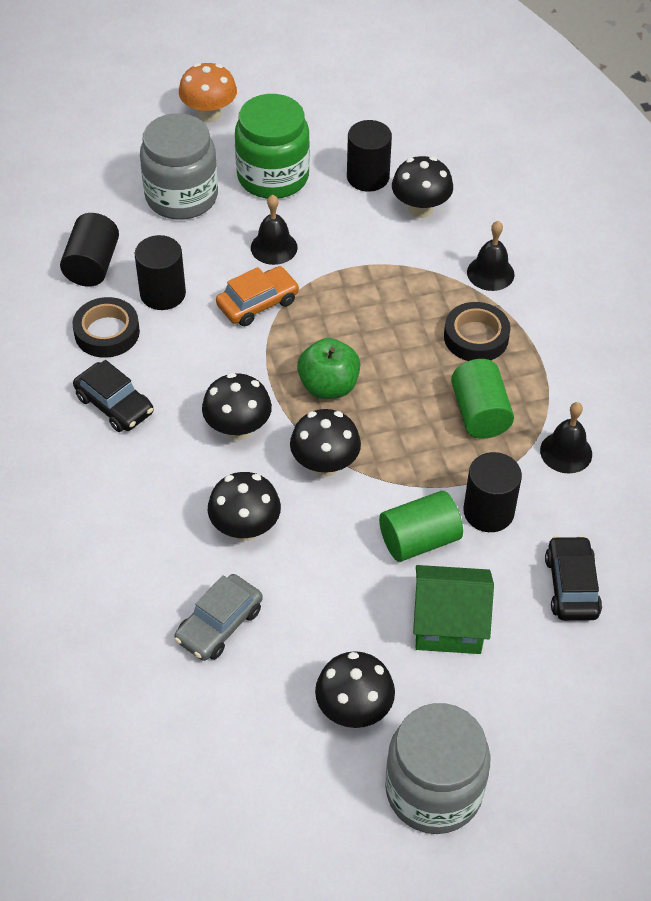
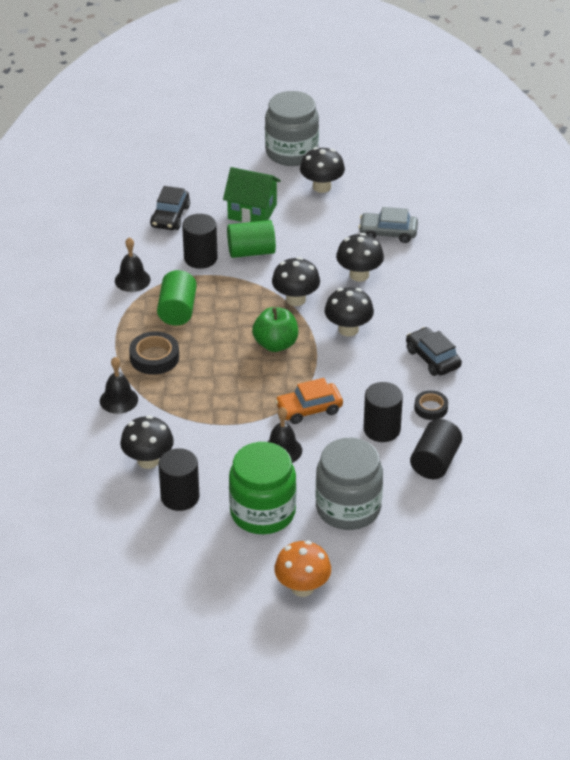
camera: 165 degrees left, 10 degrees down
(107, 332) = (431, 408): black tape -> black tape, size x0.66
(219, 624) = (388, 233): grey car -> grey car turned 135 degrees counterclockwise

